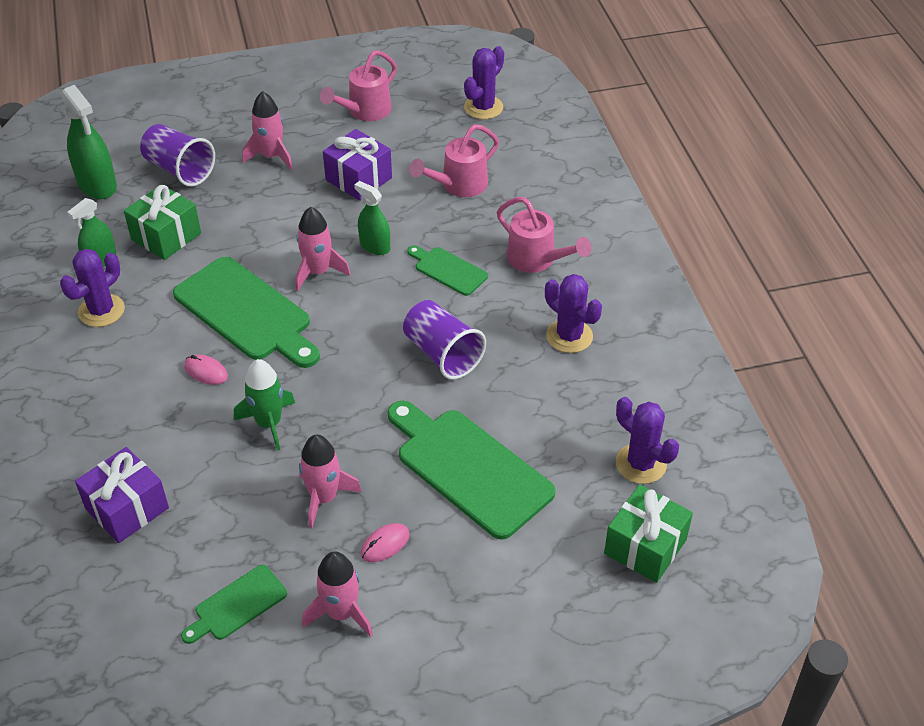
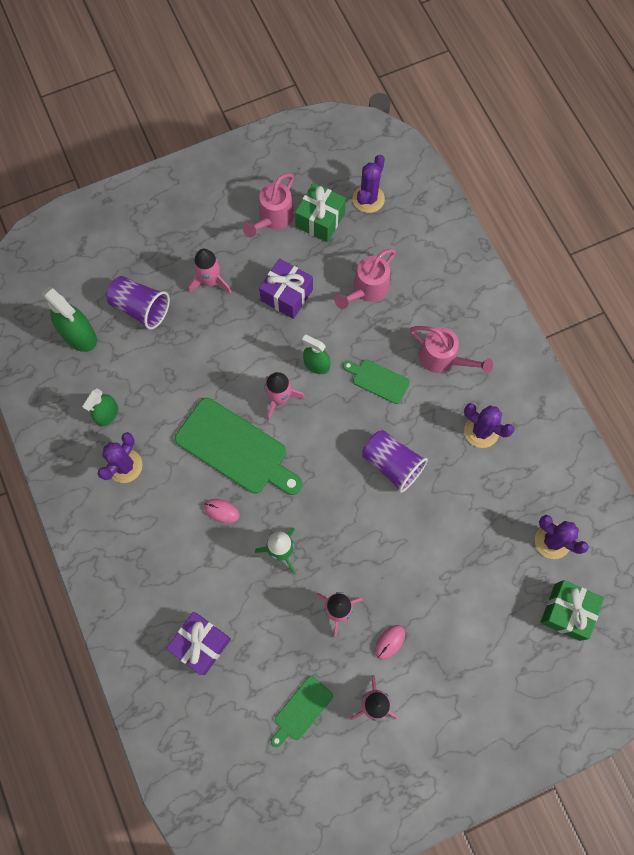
camera: 10 degrees left, 25 degrees up
(166, 236) = (151, 381): green gift -> green gift (320, 220)
(469, 468) = (433, 566): green cutting board -> none

